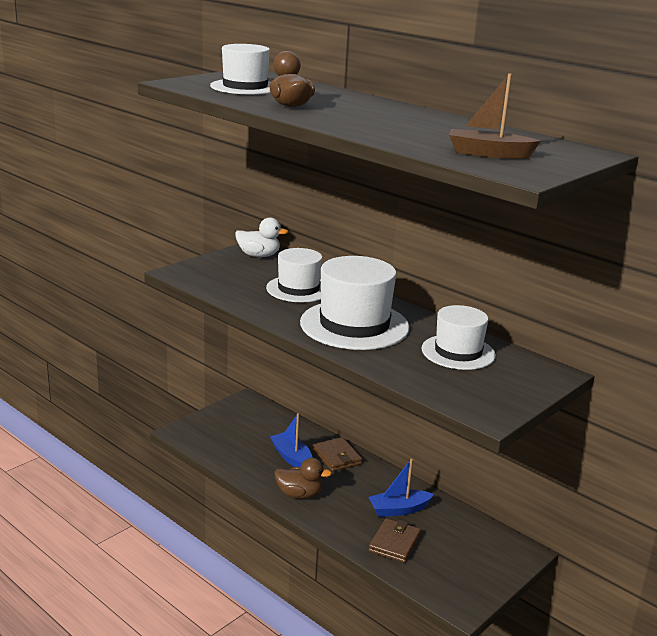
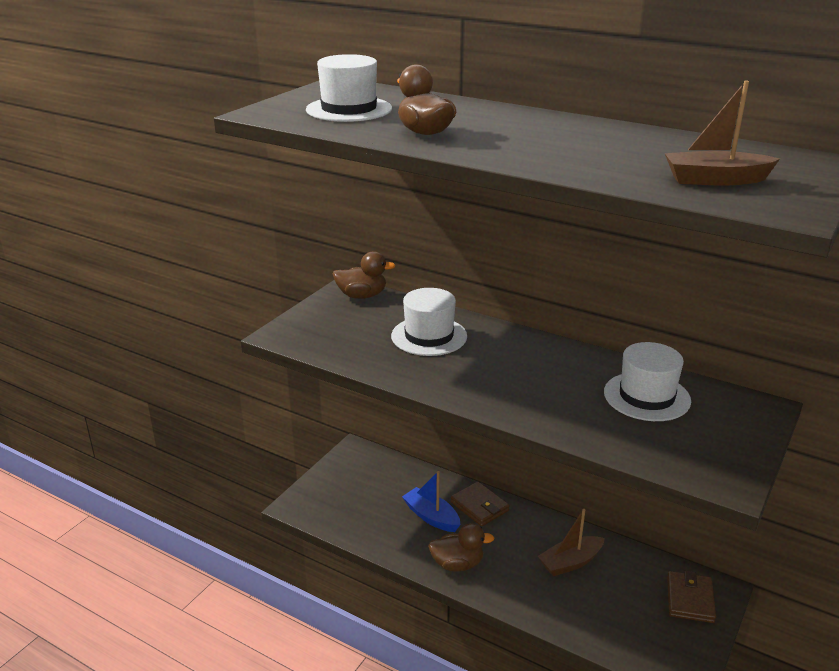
camera: 10 degrees left, 5 degrees up
(259, 255) = (362, 296): white duck -> brown duck
(354, 325) = (516, 377): white hat -> none
(394, 543) = (583, 608): brown wallet -> brown wallet (690, 599)
(399, 510) = (570, 562): blue boat -> brown boat

